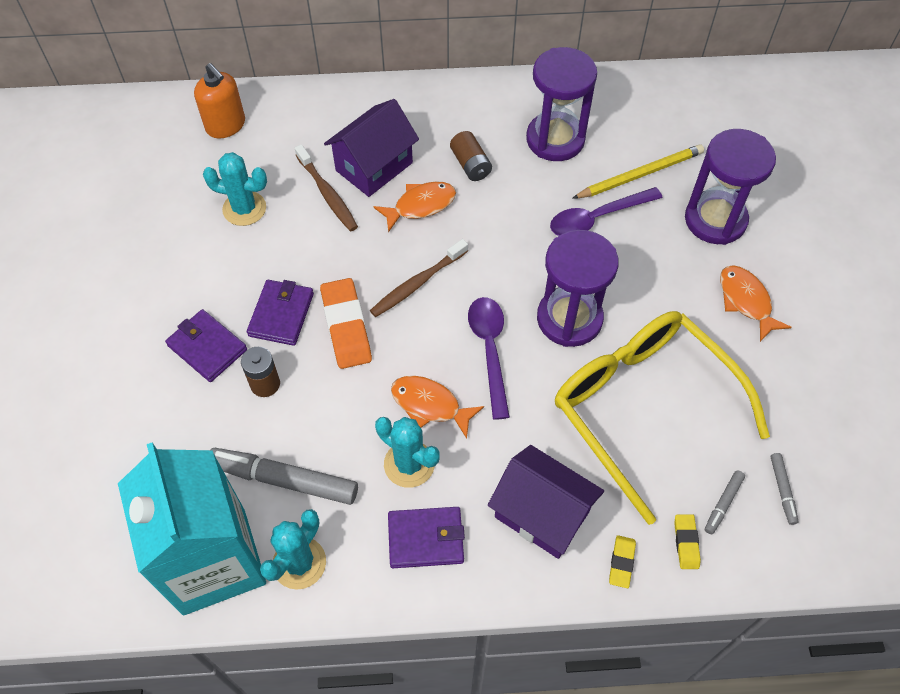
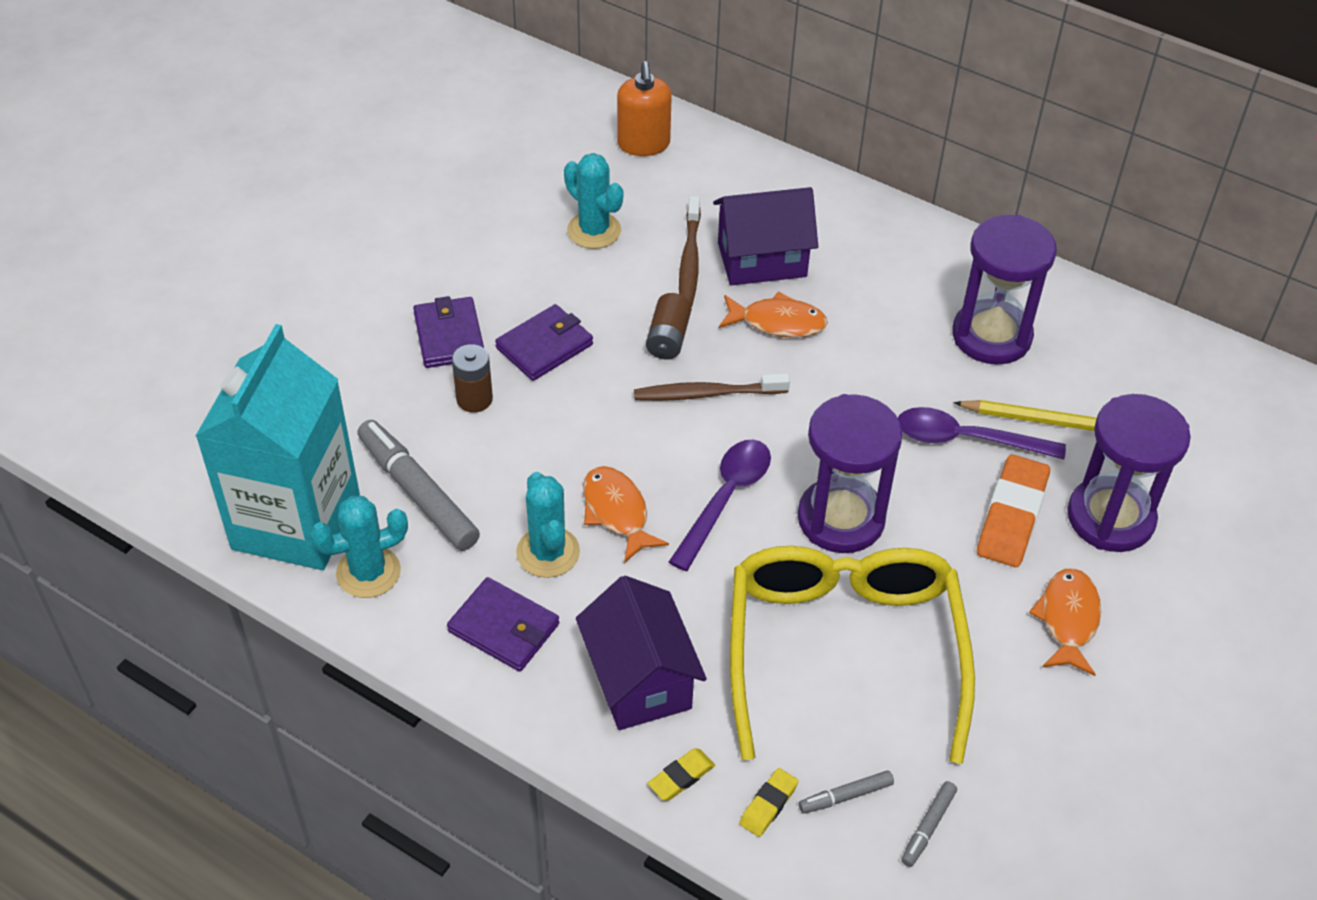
camera: 35 degrees right, 10 degrees down
(346, 326) = (598, 393): orange eraser -> orange eraser (1012, 516)
(470, 165) = (869, 311): brown battery -> brown battery (668, 338)

